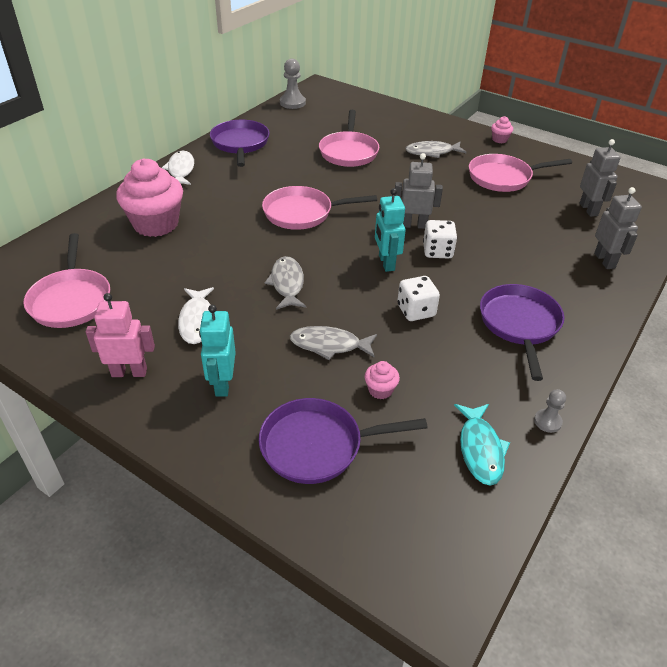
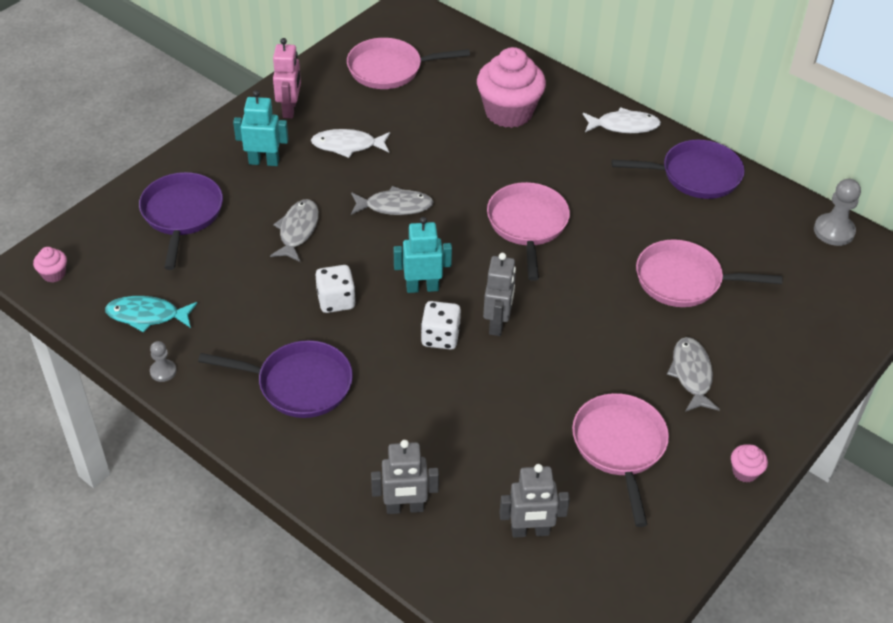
camera: 95 degrees right, 5 degrees up
(380, 390) = (232, 259): pink cupcake -> pink cupcake (53, 274)

